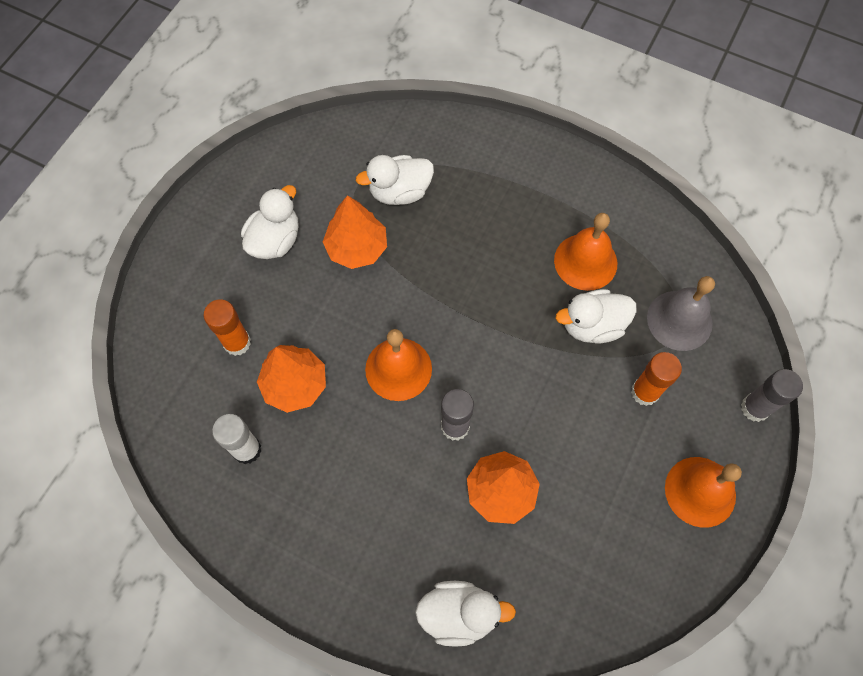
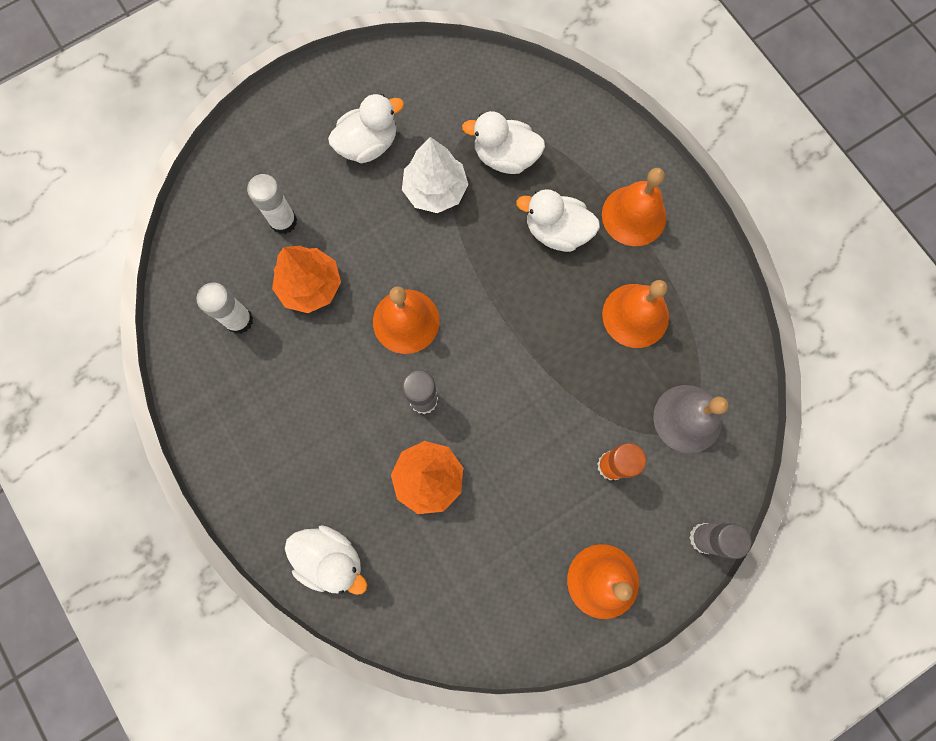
camera: 30 degrees right, 10 degrees up
(237, 343) = (283, 221): orange glue stick -> white glue stick
(357, 248) = (435, 190): orange tree -> white tree
(533, 185) = (634, 215): none -> orange bell
(592, 325) = (603, 378): white duck -> white duck (556, 231)

